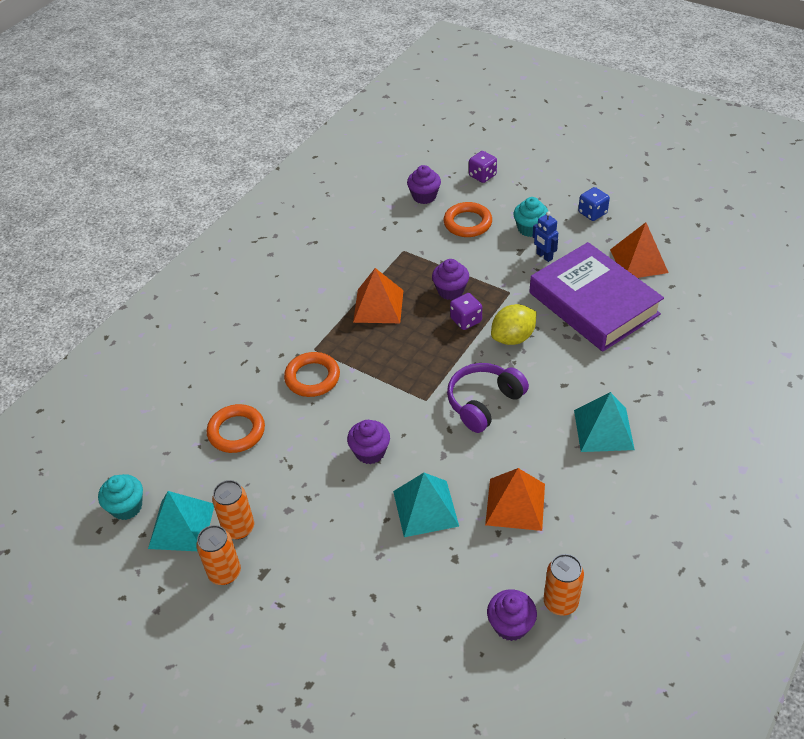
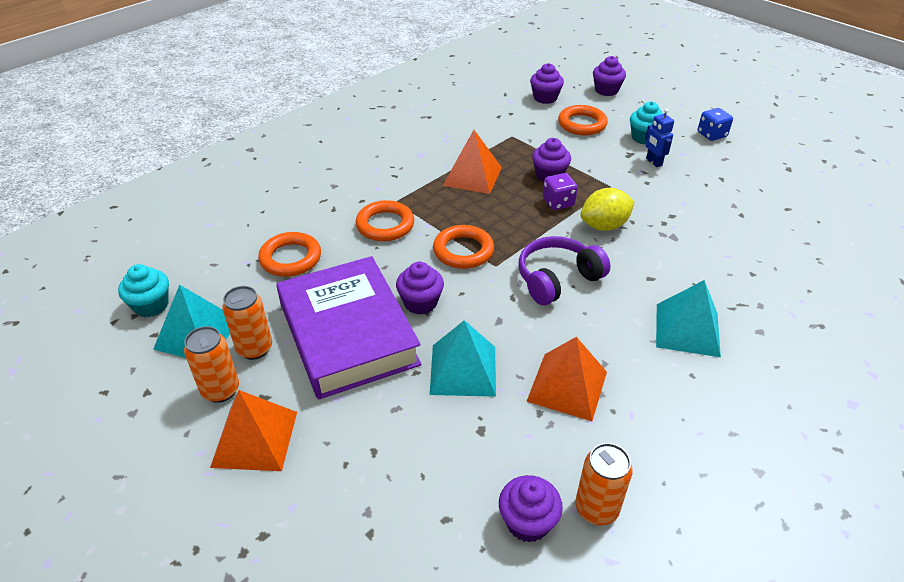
camera: 10 degrees right, 5 degrees down
(393, 391) = (463, 251): none -> orange ring
(482, 175) = (606, 90): purple dice -> purple cupcake
(593, 303) = (698, 210): purple book -> purple book (348, 333)
(638, 261) = (754, 181): orange pyramid -> orange pyramid (255, 438)

